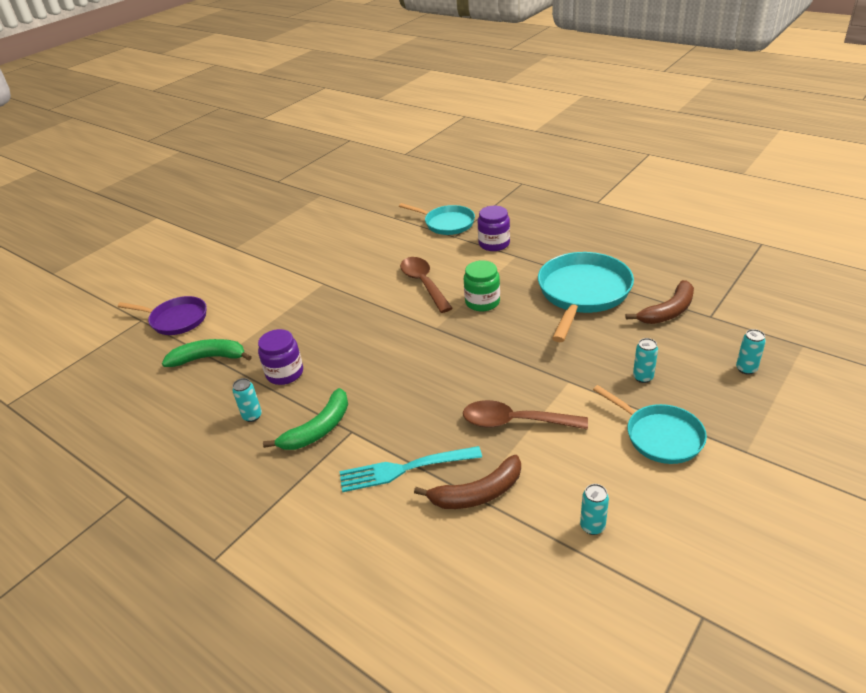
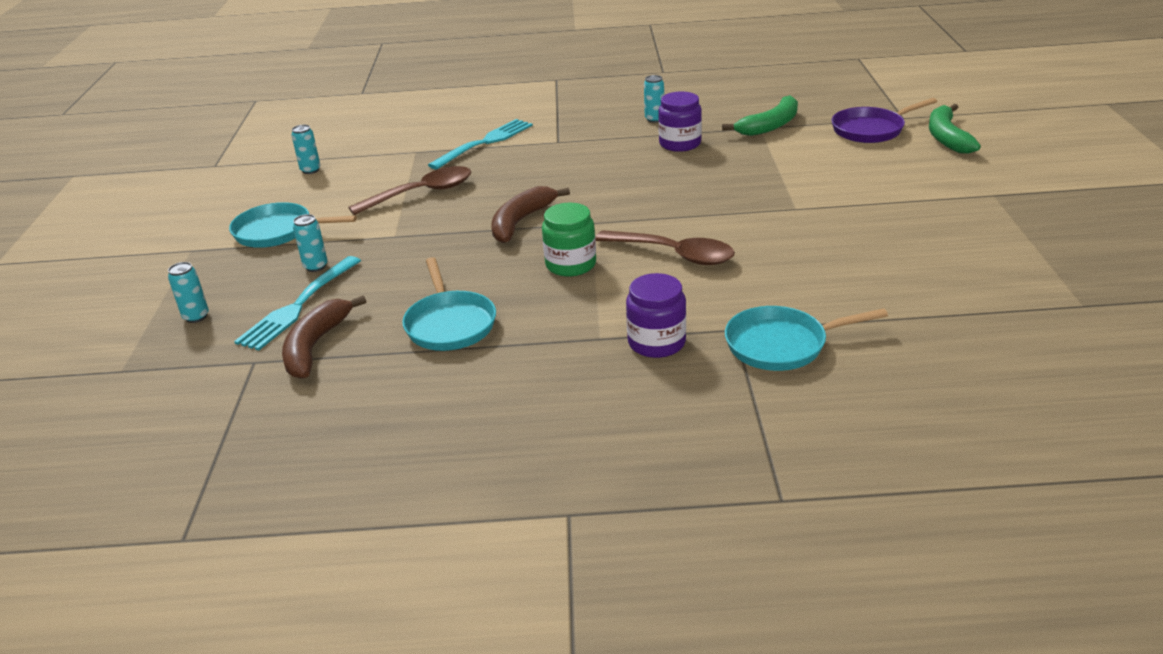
camera: 140 degrees right, 5 degrees down
(318, 429) = (587, 133): green banana -> green banana (946, 137)
(477, 493) = (413, 153): brown banana -> brown banana (521, 221)
(582, 293) = (450, 324): turquoise pan -> turquoise pan, size x0.63
(668, 346) = (298, 306): none -> turquoise fork

